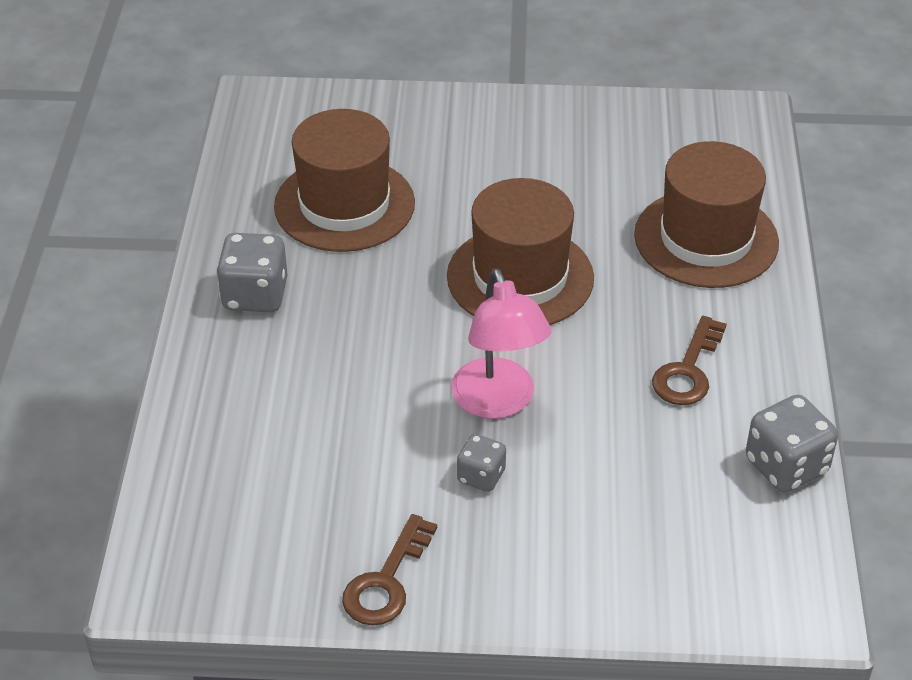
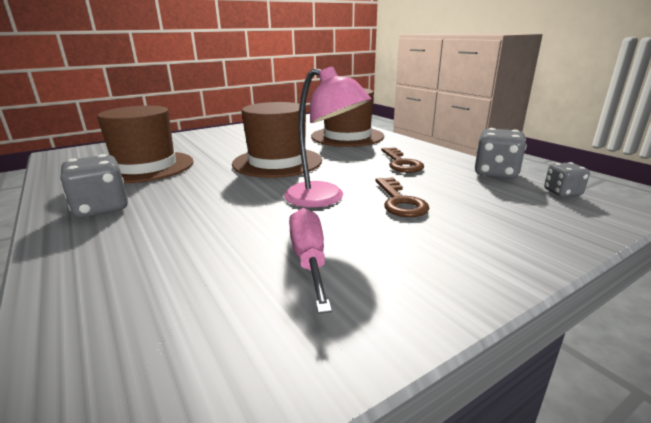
camera: 35 degrees left, 20 degrees down
(386, 581) = (374, 316): brown key -> brown key (400, 201)
(393, 493) = (309, 259): none -> pink screwdriver
(481, 476) = (359, 228): grey dice -> grey dice (562, 192)

